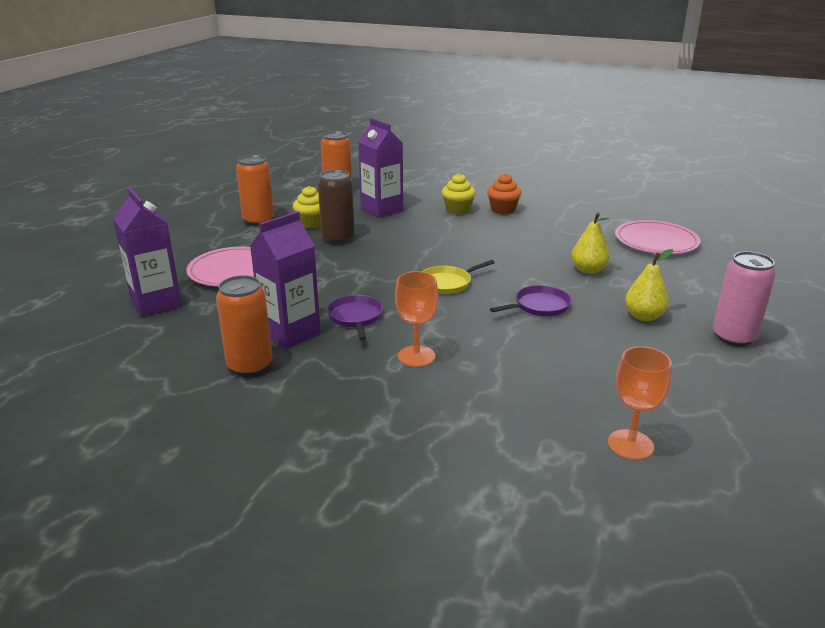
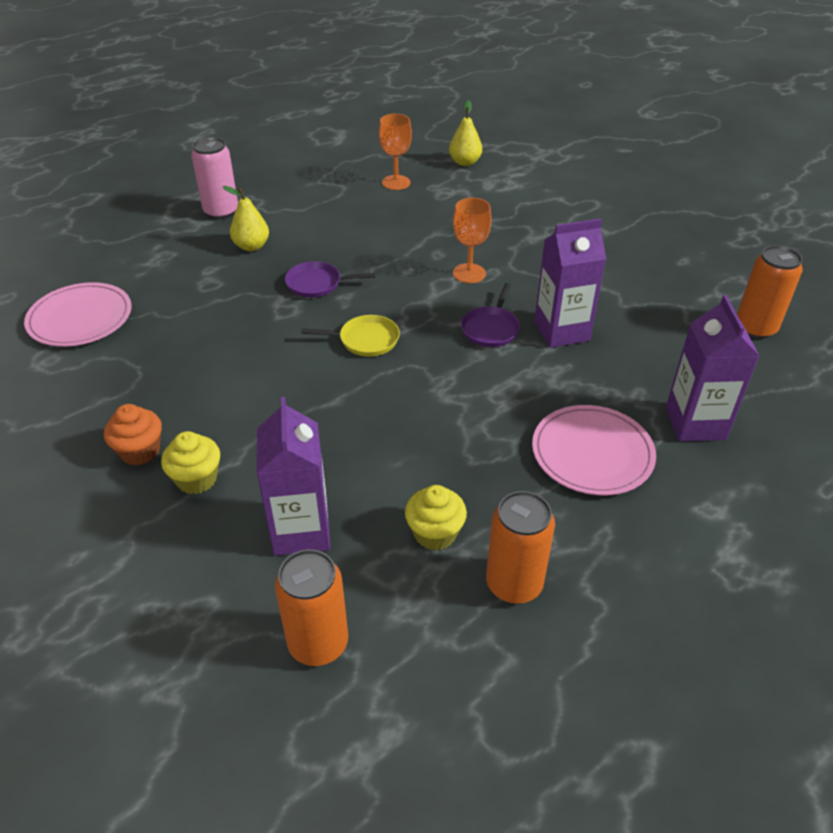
camera: 150 degrees left, 15 degrees up
(250, 366) = (610, 309): orange can -> orange can (755, 328)
(338, 238) = (422, 473): brown can -> none
(588, 270) = (212, 306): yellow pear -> yellow pear (465, 162)

